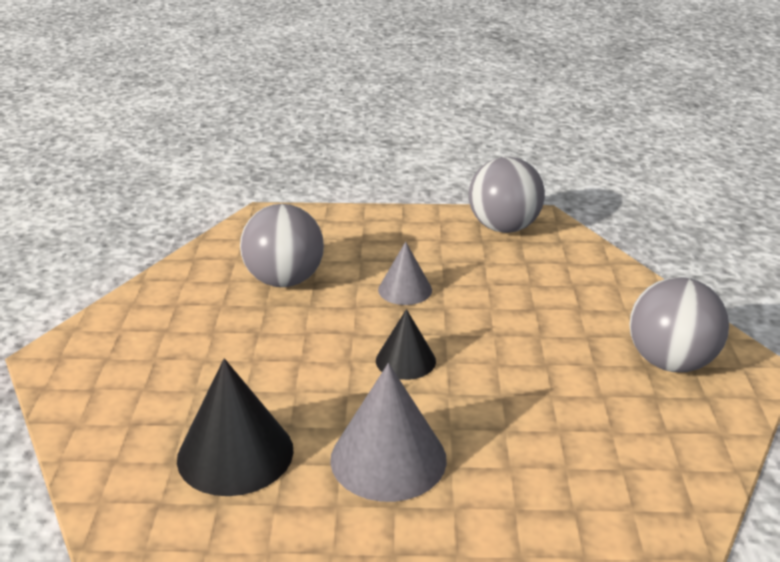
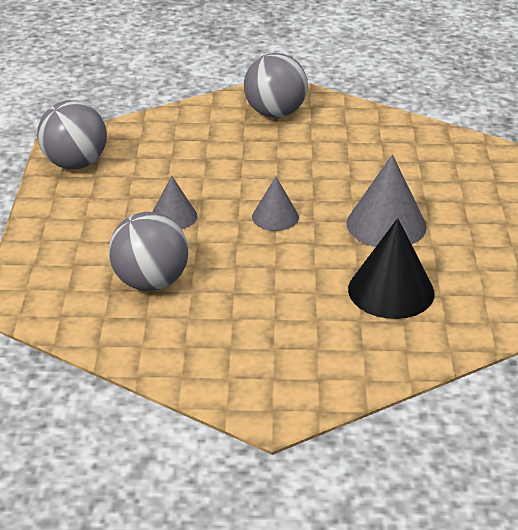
camera: 90 degrees left, 5 degrees up
(405, 360) = (275, 217): black cone -> grey cone

